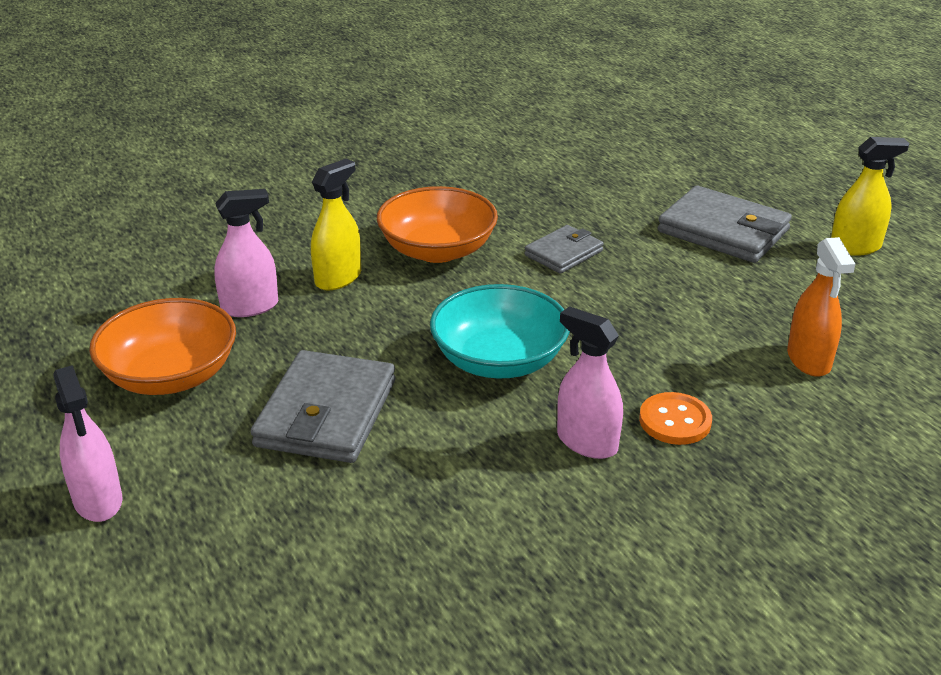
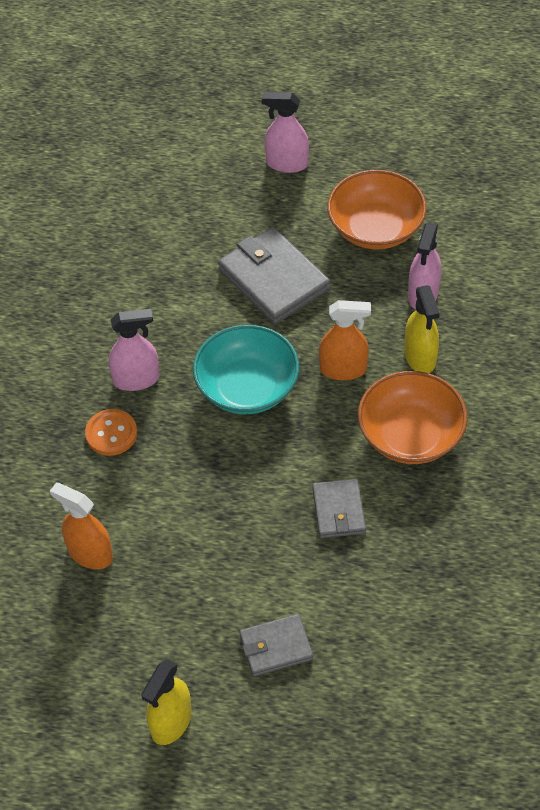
camera: 130 degrees right, 20 degrees up
(404, 313) = (343, 369): none -> orange spray bottle
(723, 231) = (276, 647): grey wallet -> grey wallet, size x0.58

